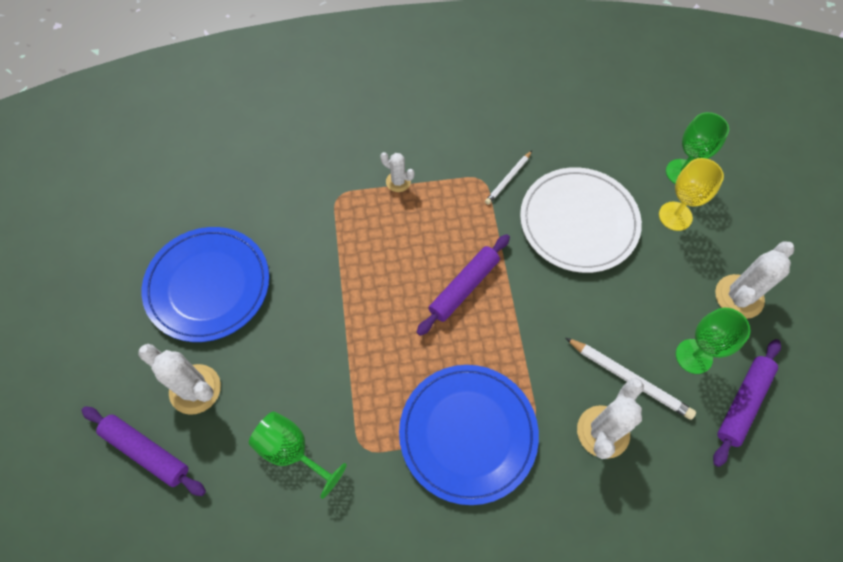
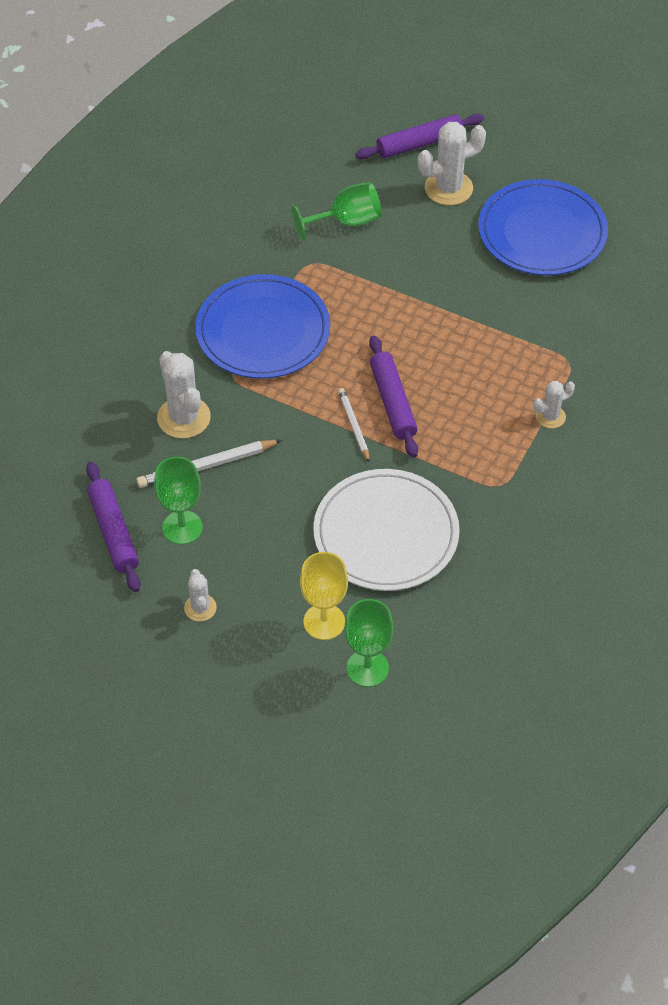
camera: 125 degrees right, 10 degrees down
(508, 179) = (482, 507): white pencil -> white pencil (353, 425)
(739, 297) = (200, 608): white cactus -> white cactus, size x0.56

